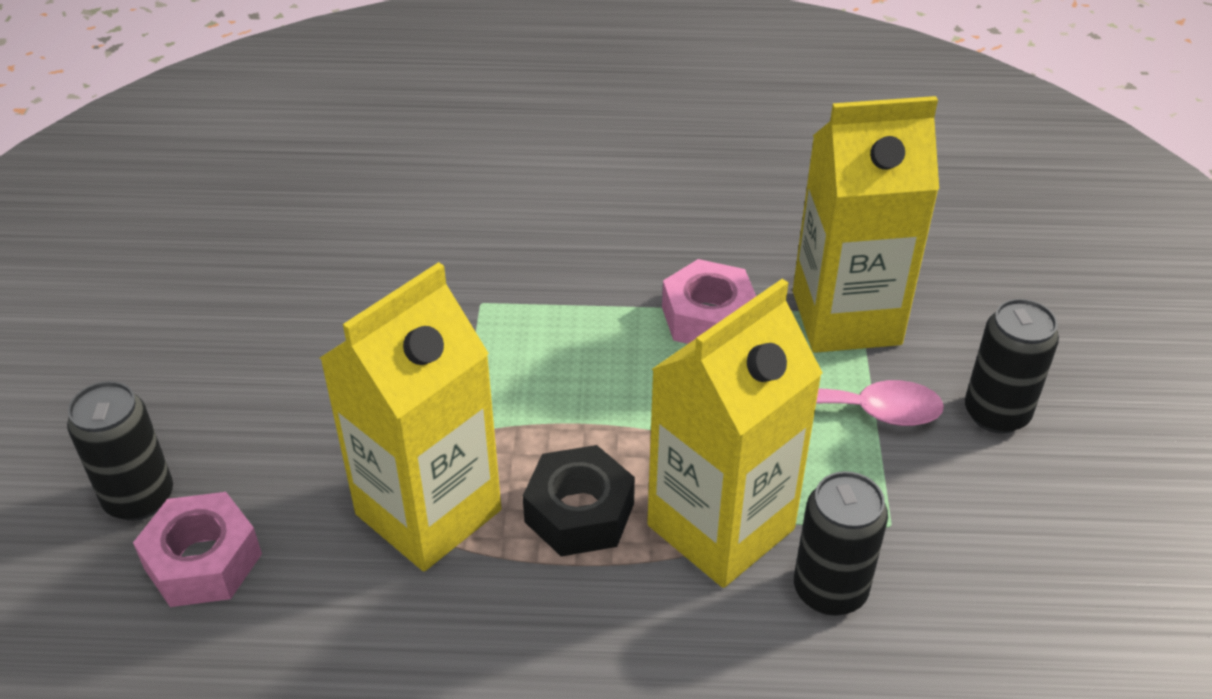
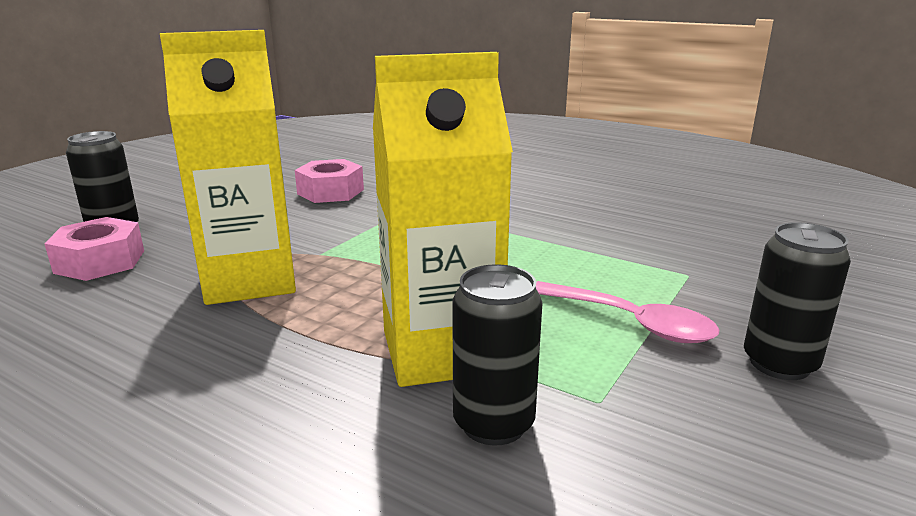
camera: 30 degrees right, 20 degrees down
(579, 512) = (345, 310): black nut -> none
(708, 317) = (556, 248): pink nut -> pink nut (330, 192)
(846, 318) = (673, 274): yellow carton -> none

